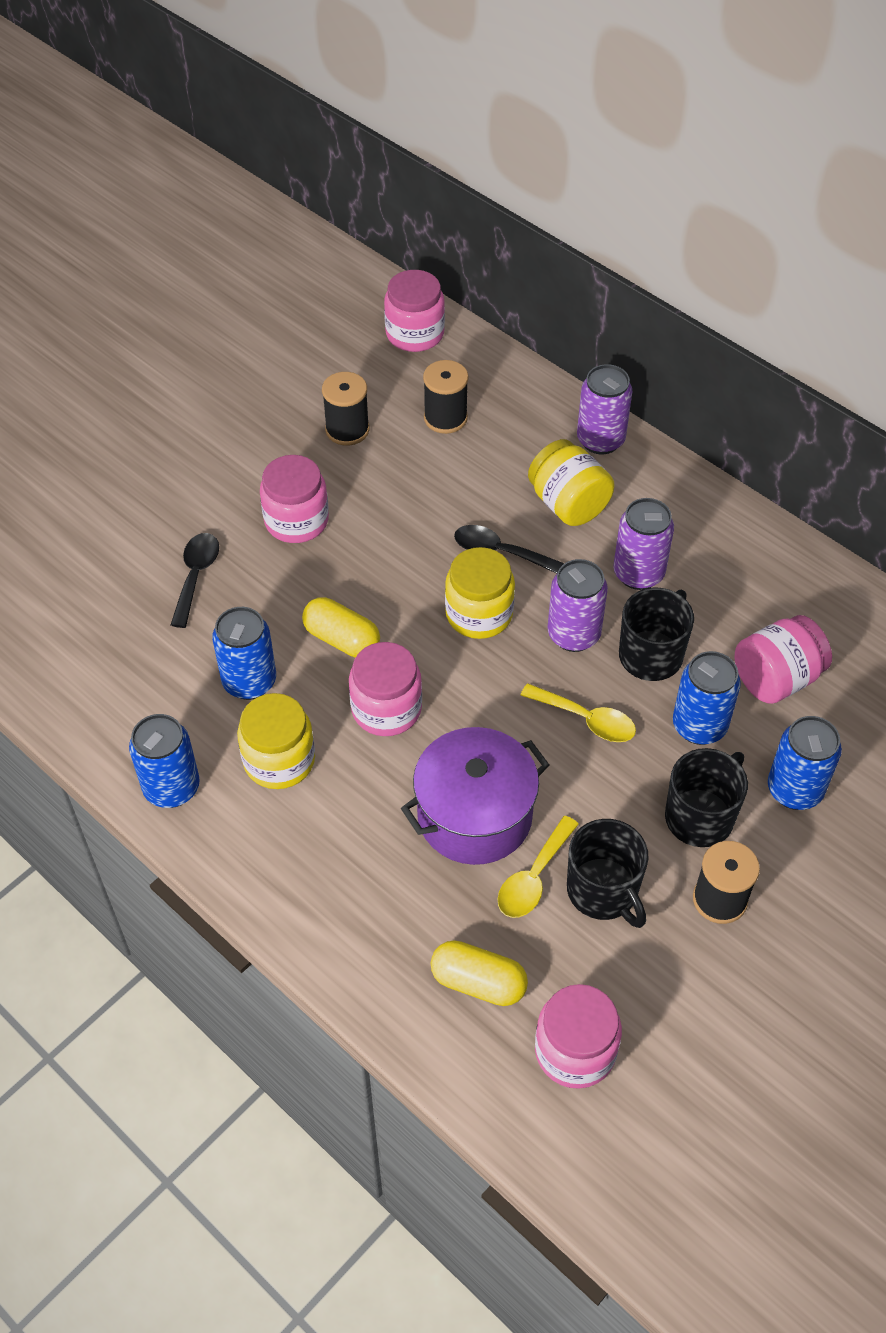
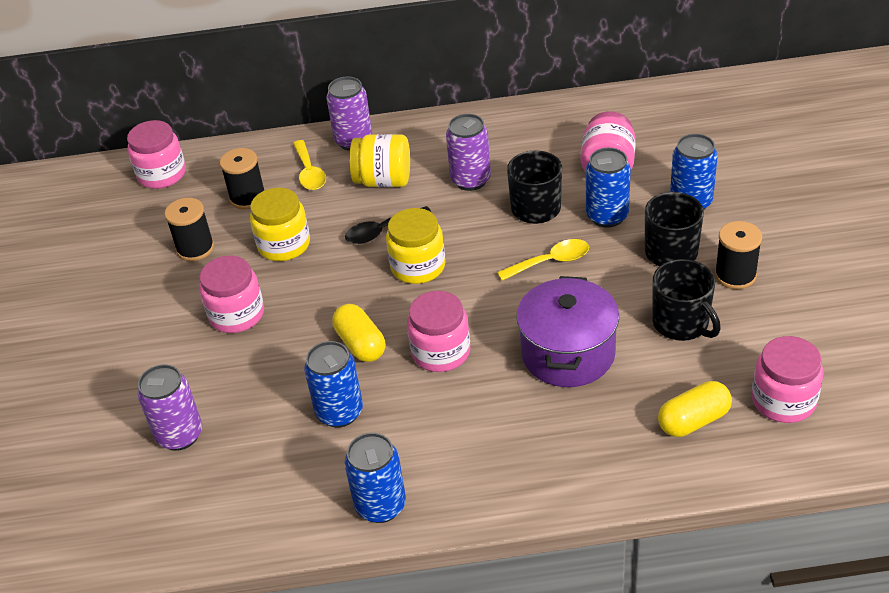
camera: 45 degrees left, 10 degrees down
(196, 576) = (217, 394): black spoon -> none
(279, 760) = (421, 431): yellow jar -> yellow jar (284, 245)
(342, 639) = (360, 344): yellow capsule -> yellow capsule turned 75 degrees clockwise
(534, 877) = (641, 350): yellow spoon -> yellow spoon (309, 172)
(573, 634) = (482, 232): purple can -> purple can (180, 435)
(603, 891) = (681, 323): black mug -> black mug turned 45 degrees clockwise

